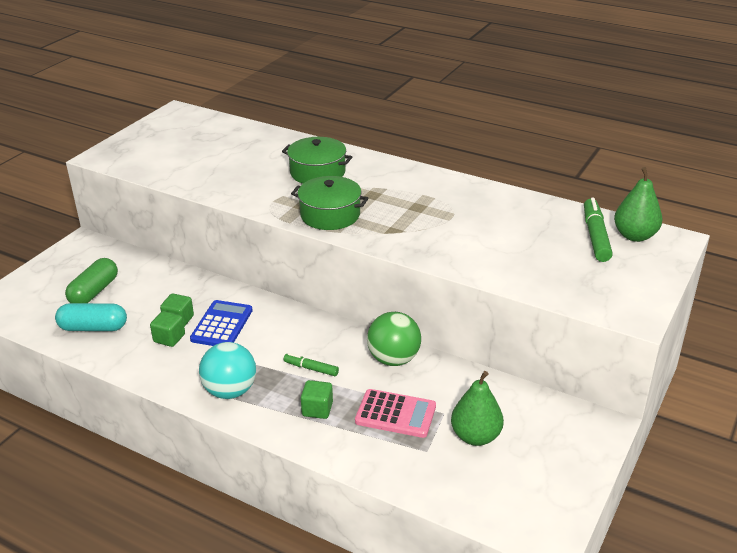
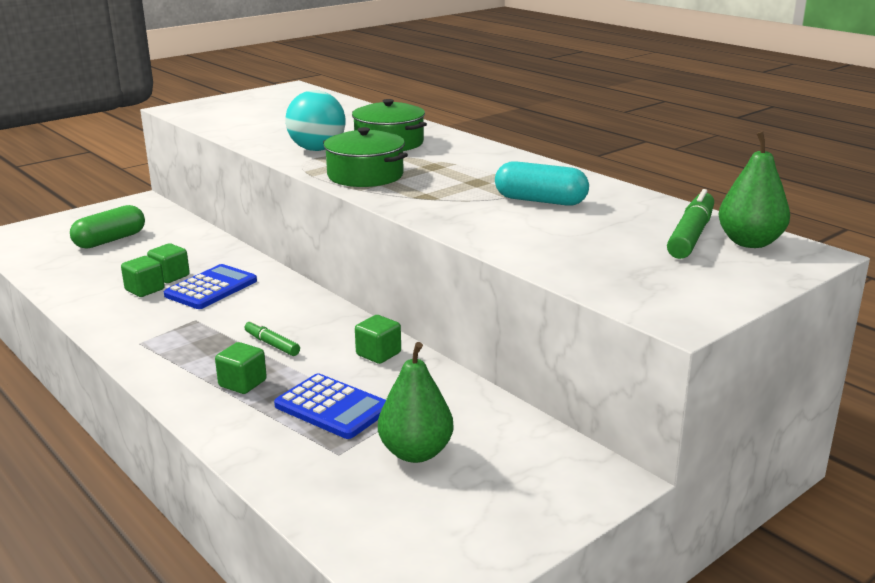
camera: 20 degrees right, 10 degrees down
(93, 328) = (79, 268): turquoise capsule -> turquoise capsule (540, 201)
(230, 391) = (162, 347): turquoise ball -> turquoise ball (317, 149)
(393, 359) = (378, 354): green ball -> green cube
(395, 414) = (332, 407): pink calculator -> blue calculator

